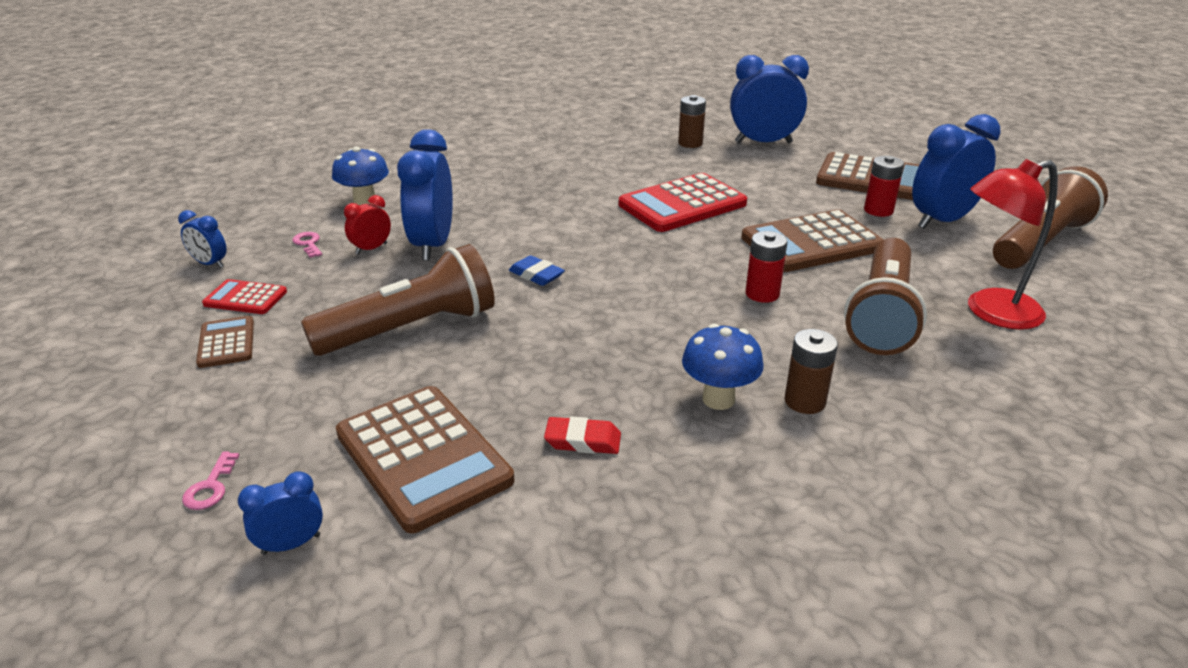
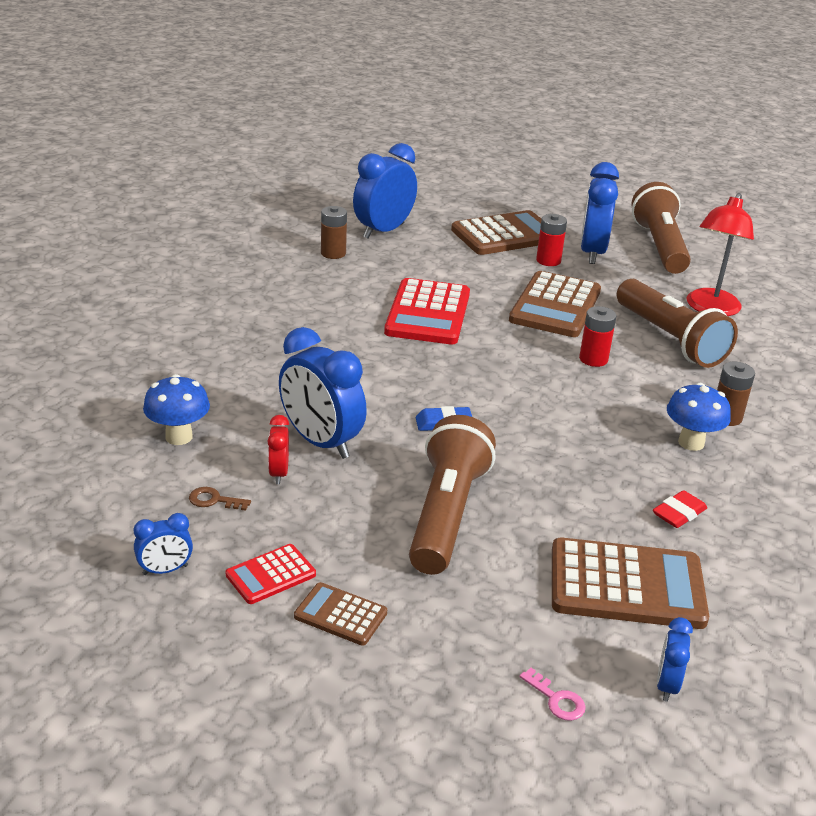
camera: 50 degrees left, 0 degrees up
(308, 244) = (214, 500): pink key -> brown key

